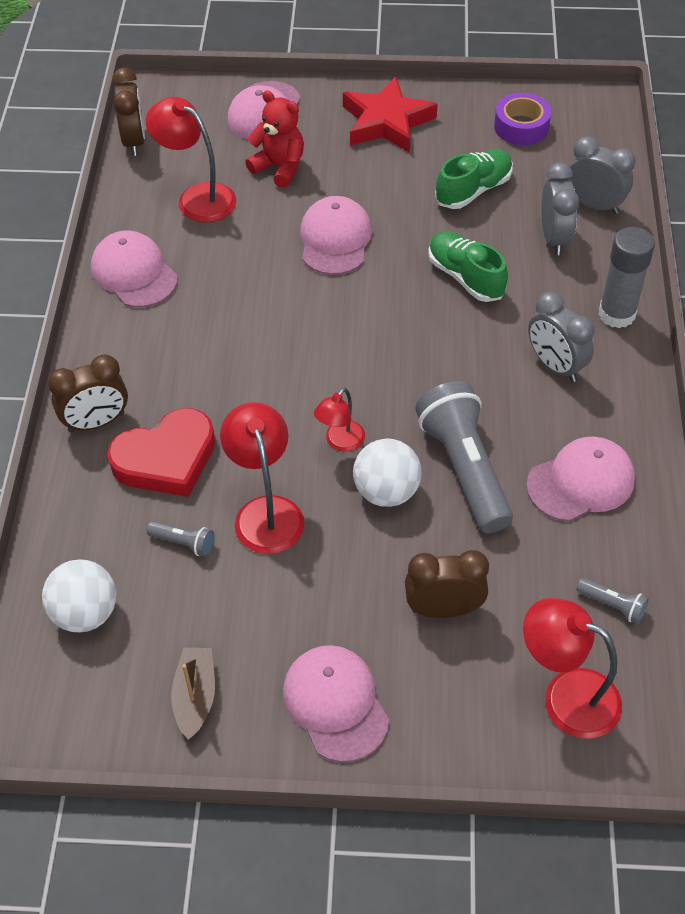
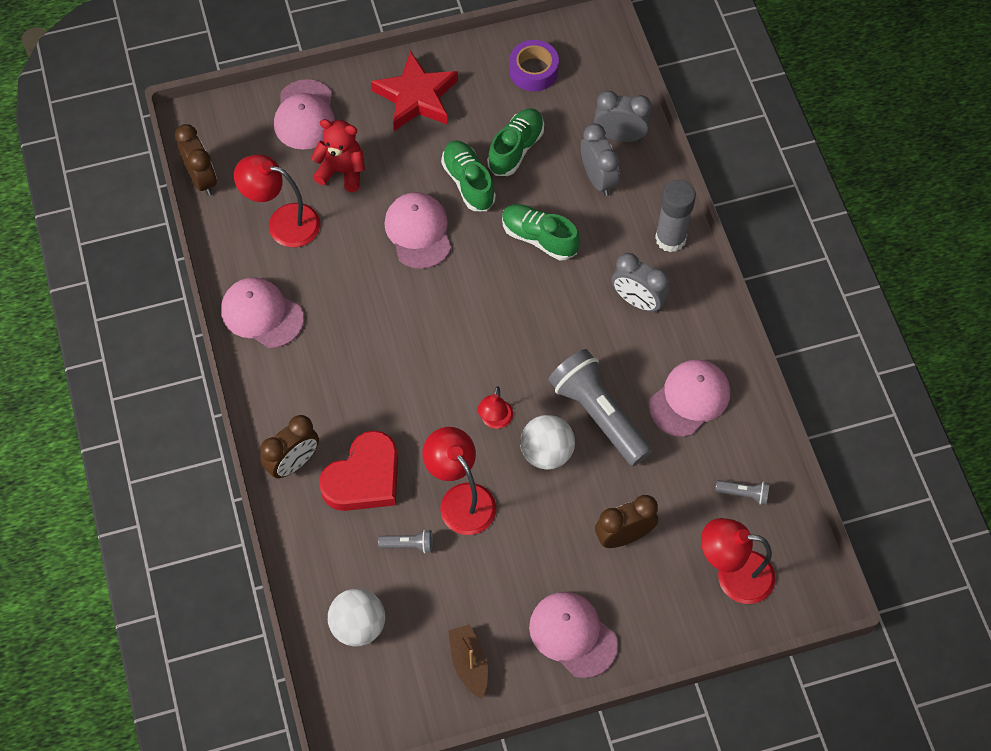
camera: 20 degrees left, 10 degrees up
(409, 208) = (468, 182): none -> green shoe

